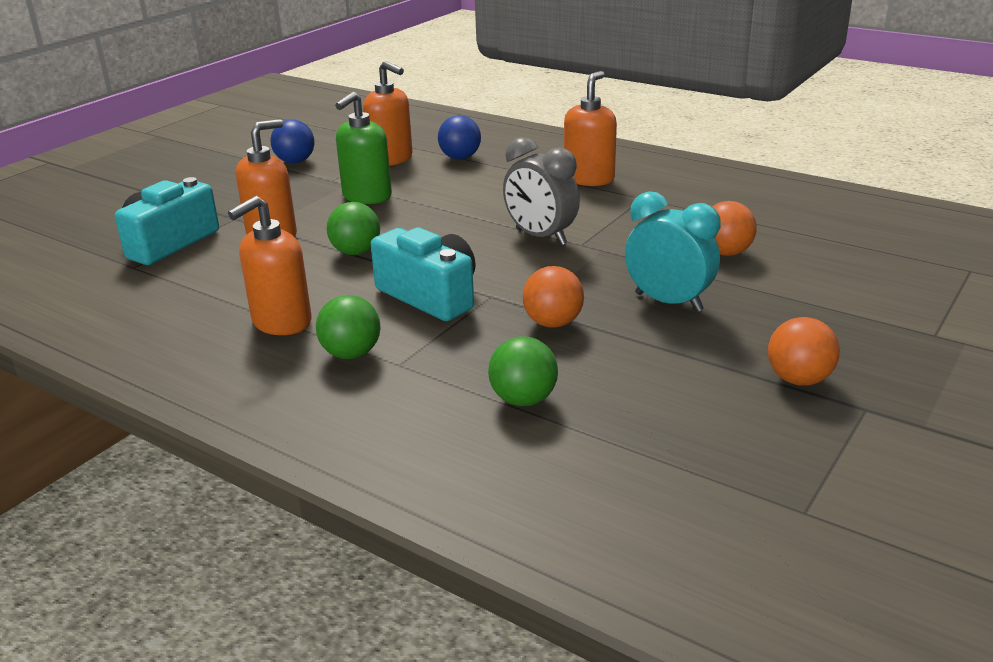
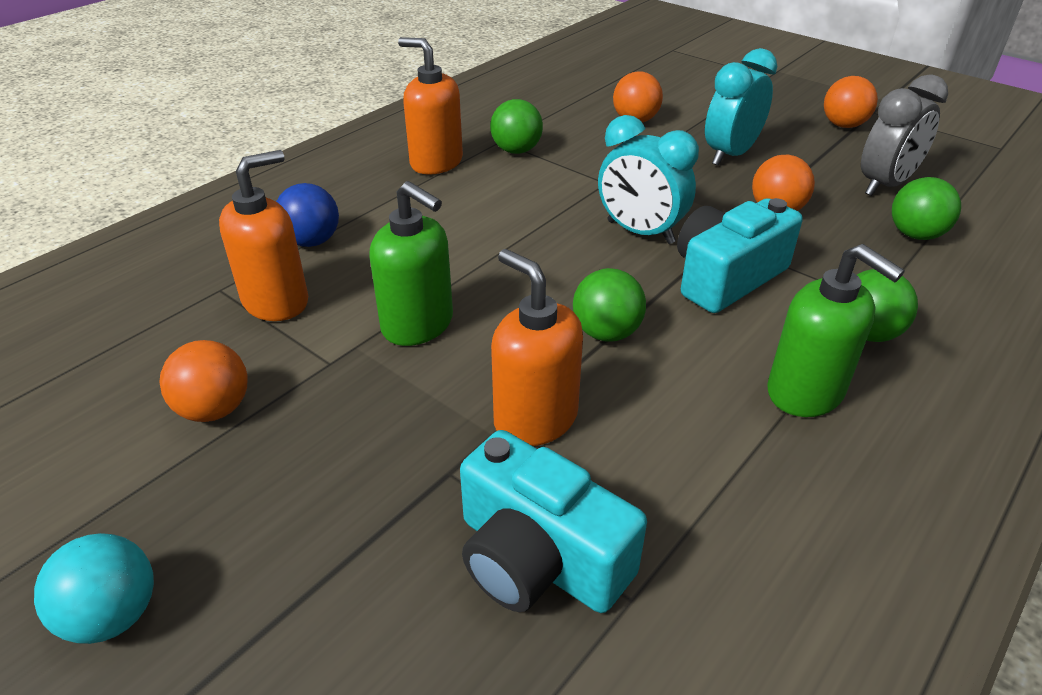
camera: 85 degrees left, 10 degrees up
(172, 167) = (113, 615): none -> turquoise ball
(281, 322) = (806, 392): orange soap dispenser -> green soap dispenser
(295, 161) = (214, 409): blue ball -> orange ball
(496, 260) = (640, 232): none -> turquoise clock
(540, 237) = (585, 202): grey clock -> grey clock (885, 185)
(626, 205) = (516, 150): none -> green ball

